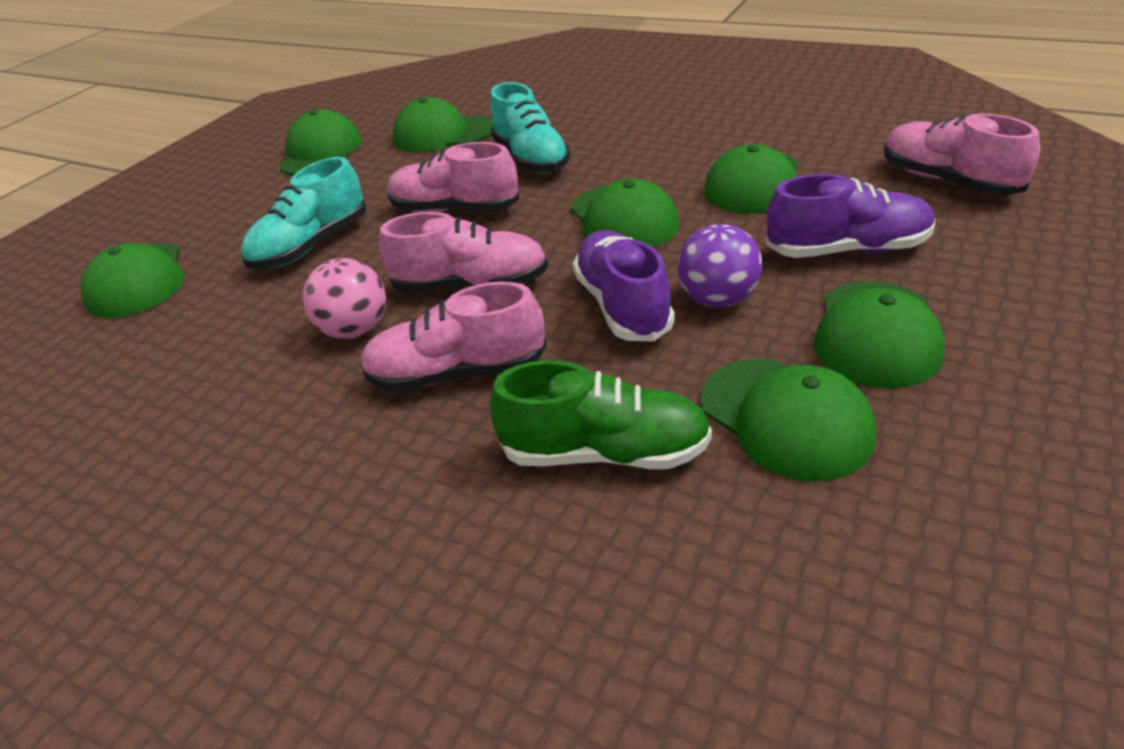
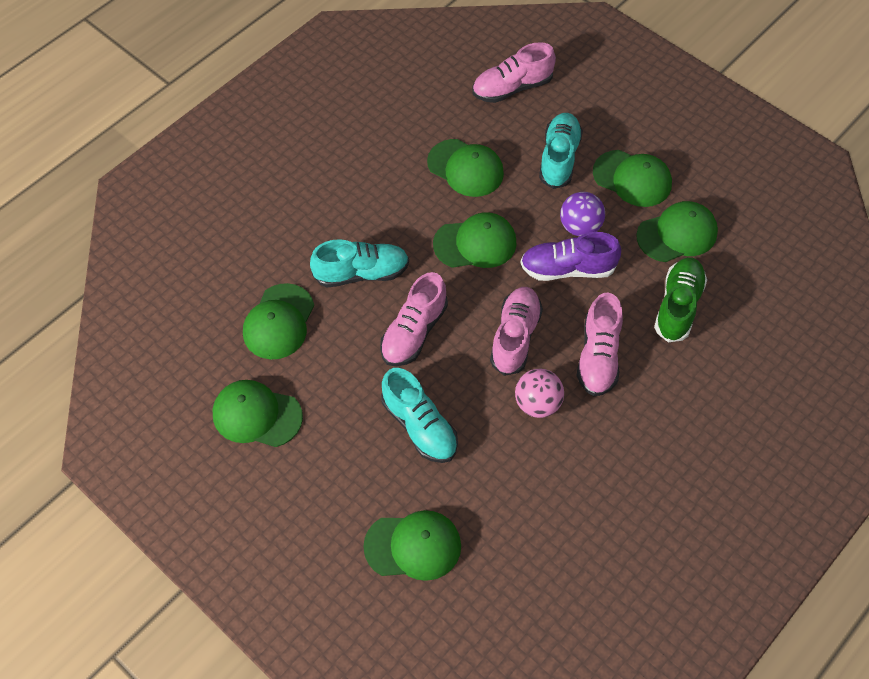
camera: 80 degrees left, 20 degrees up
(847, 250) = (559, 158): purple shoe -> turquoise shoe

